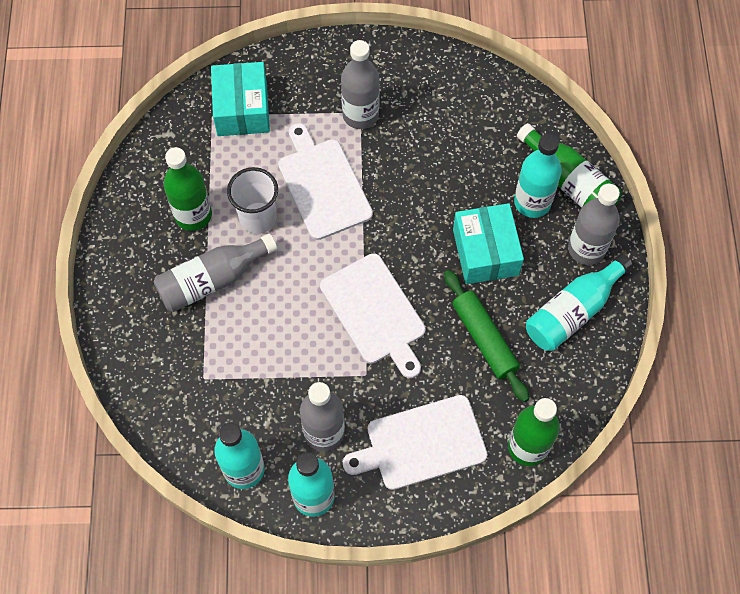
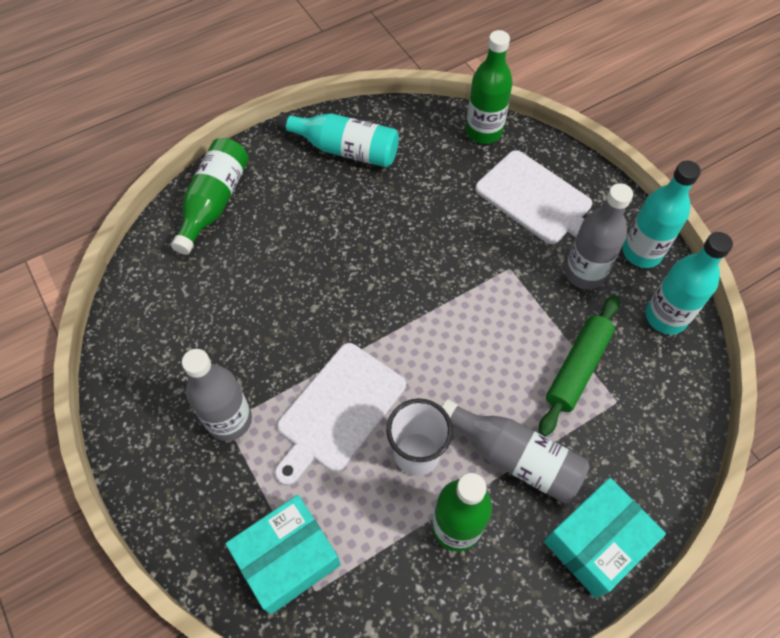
camera: 120 degrees left, 5 degrees down
(375, 312) = (446, 291): white cutting board -> none
(484, 339) = (413, 198): green rolling pin -> green rolling pin (577, 368)
(485, 252) = (327, 234): turquoise box -> turquoise box (596, 542)
(532, 202) = (253, 220): turquoise bottle -> none
(586, 249) = (278, 163): grey bottle -> none

